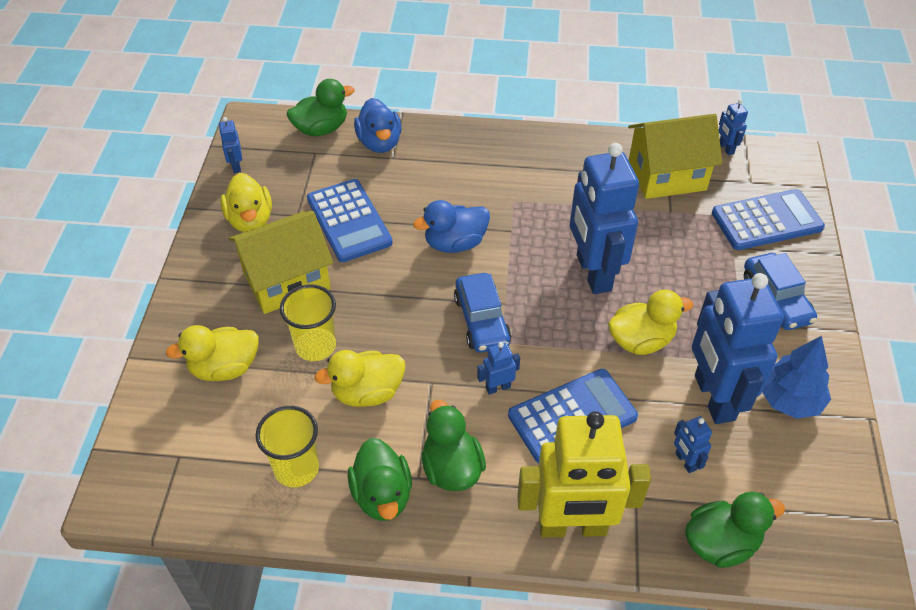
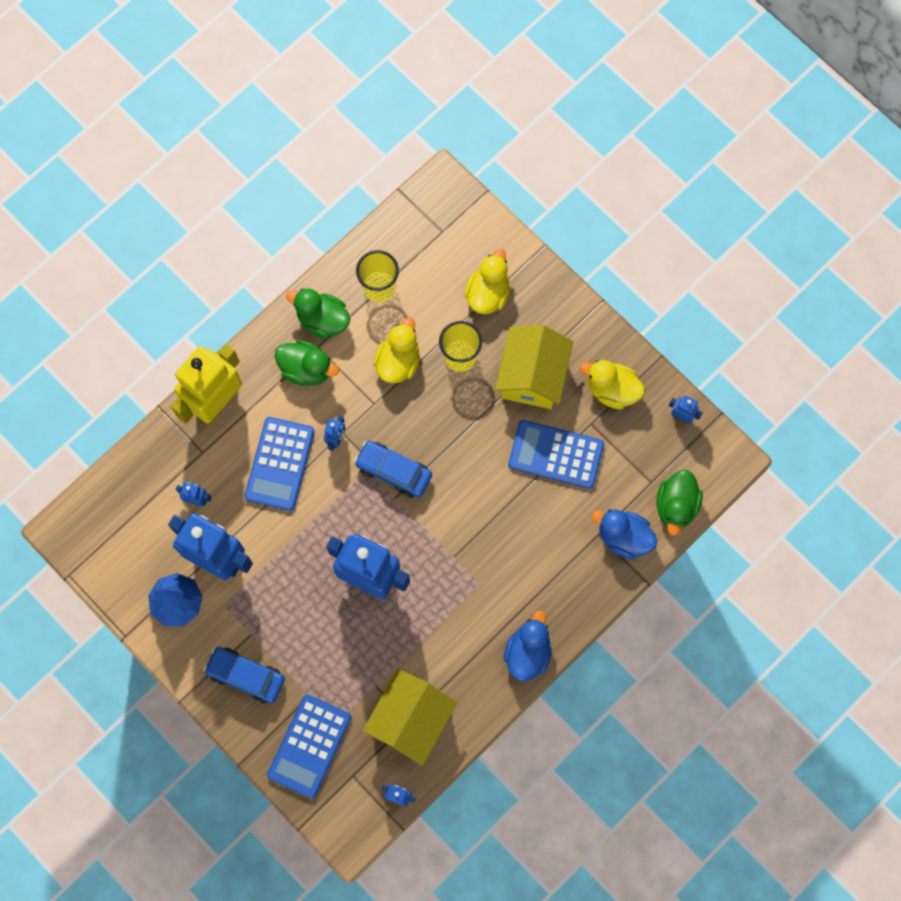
camera: 130 degrees right, 25 degrees up
(455, 243) = (474, 509): blue duck -> blue duck (527, 652)
(641, 341) = (293, 555): yellow duck -> none
(721, 543) = (139, 470): green duck -> none

